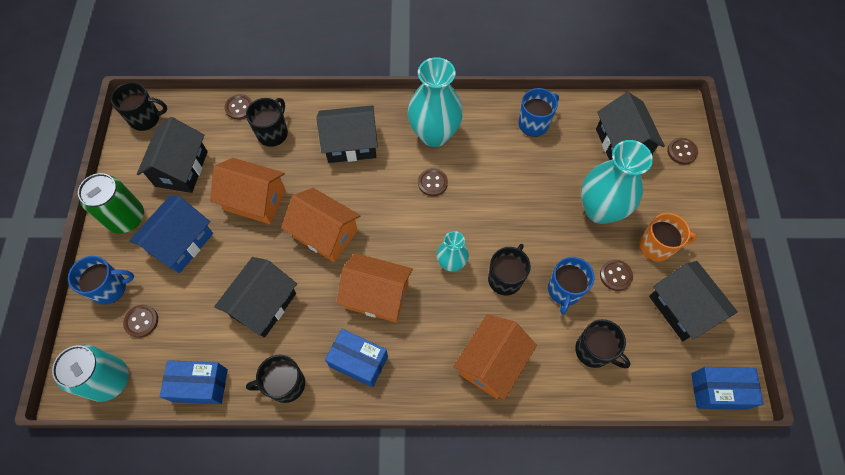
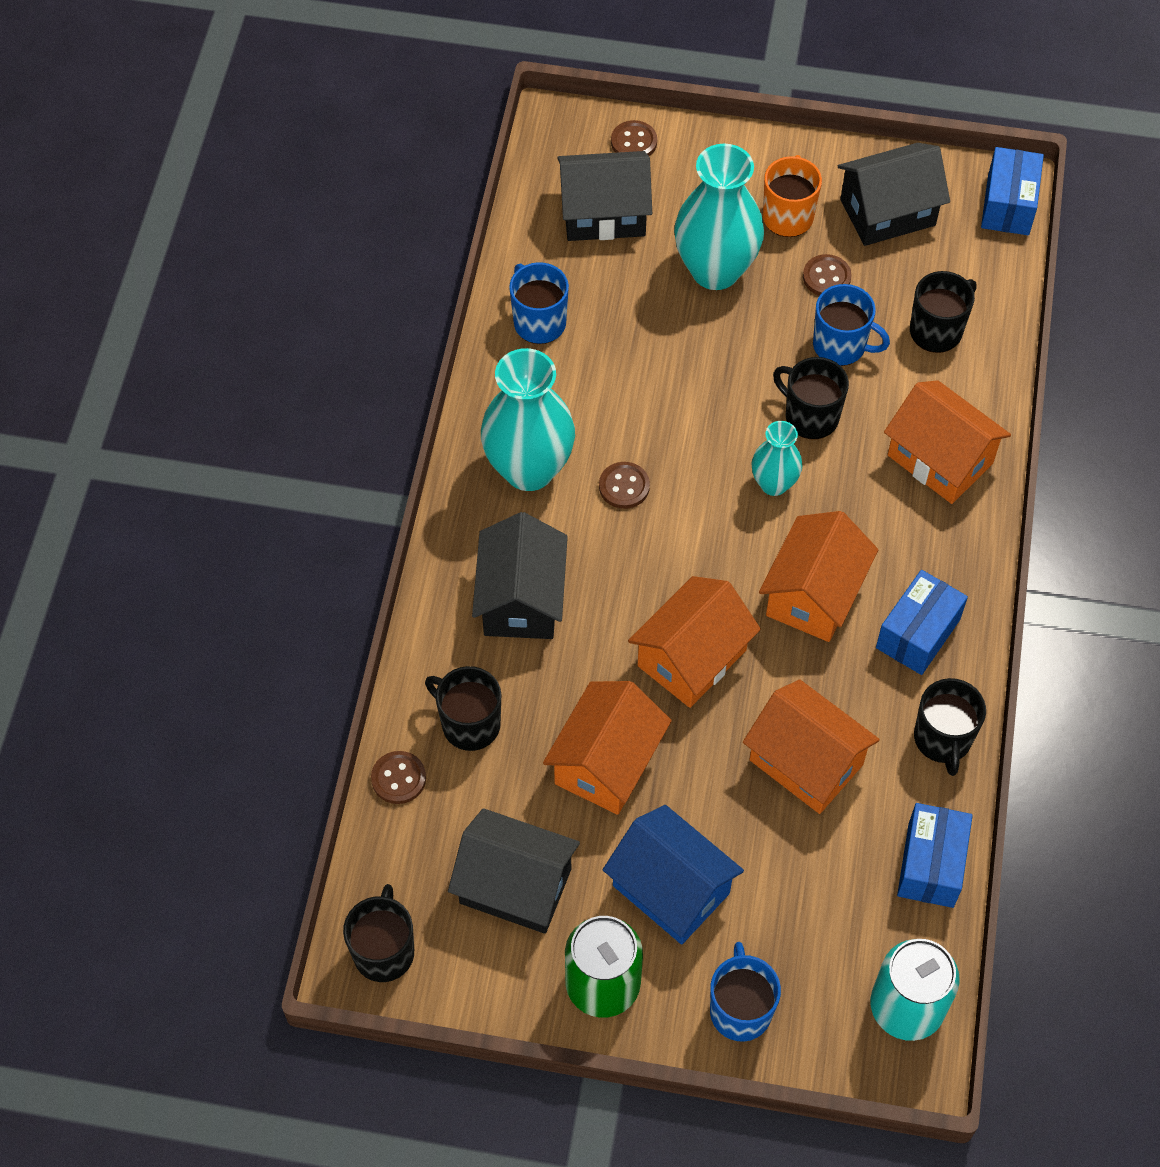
camera: 80 degrees left, 5 degrees down
(141, 321) = (810, 956): brown button -> none
(263, 304) = (806, 762): black house -> orange house

